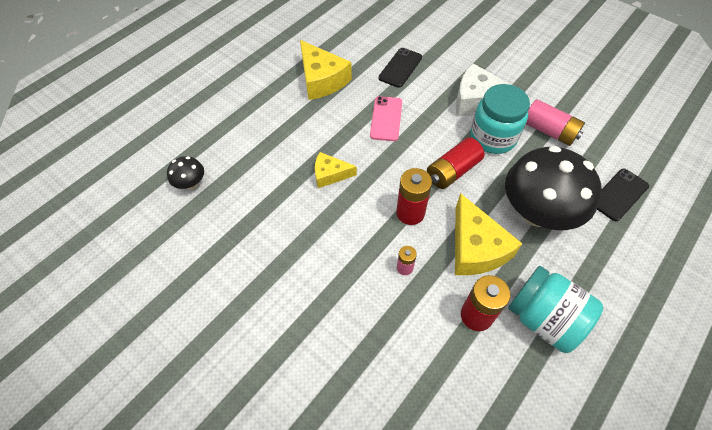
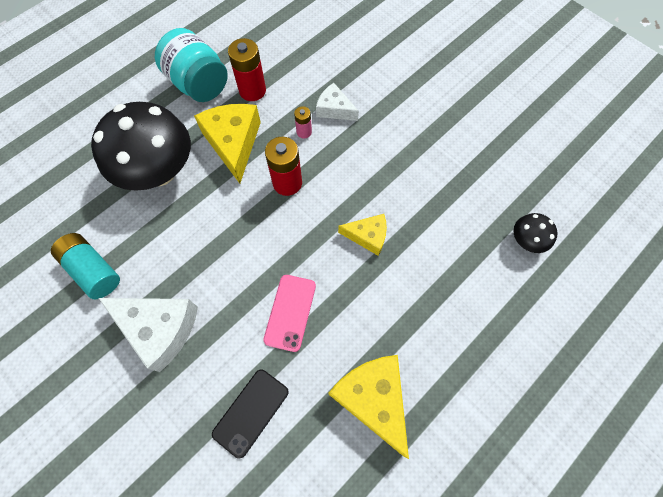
camera: 175 degrees left, 10 degrees up
(375, 299) = (334, 109): none -> white cheese
(453, 171) = (229, 226): red battery -> none
(493, 137) = (165, 268): turquoise jar -> none
(549, 131) = (93, 270): pink battery -> turquoise battery
(619, 194) = (65, 182): black phone -> none

